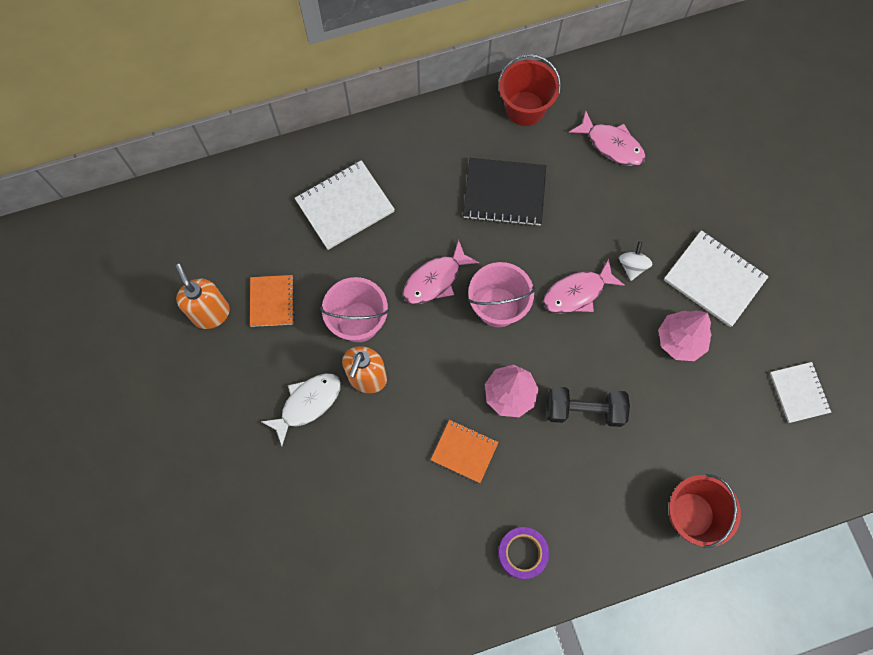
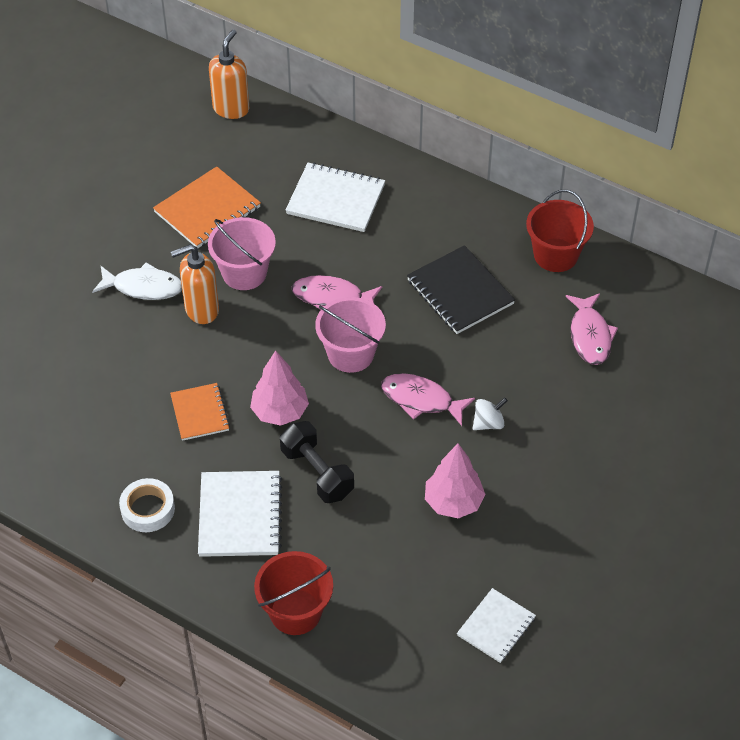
camera: 50 degrees right, 20 degrees down
(211, 313) = (161, 181): orange soap dispenser -> orange soap dispenser (231, 108)
(272, 301) = (207, 210): orange notebook -> orange notebook, size x1.57
(522, 553) = (148, 509): purple tape -> white tape
(714, 279) = (541, 492): white notebook -> white notebook (240, 515)

